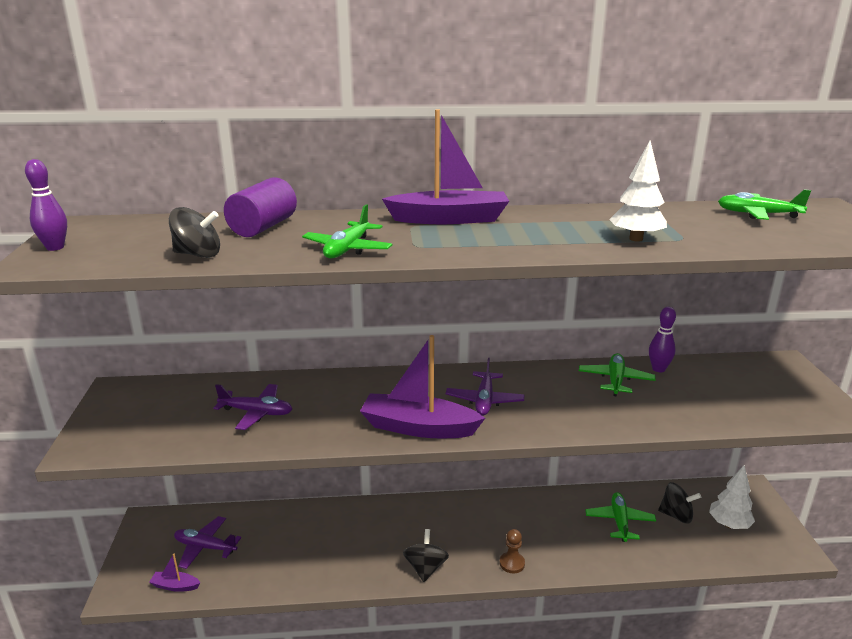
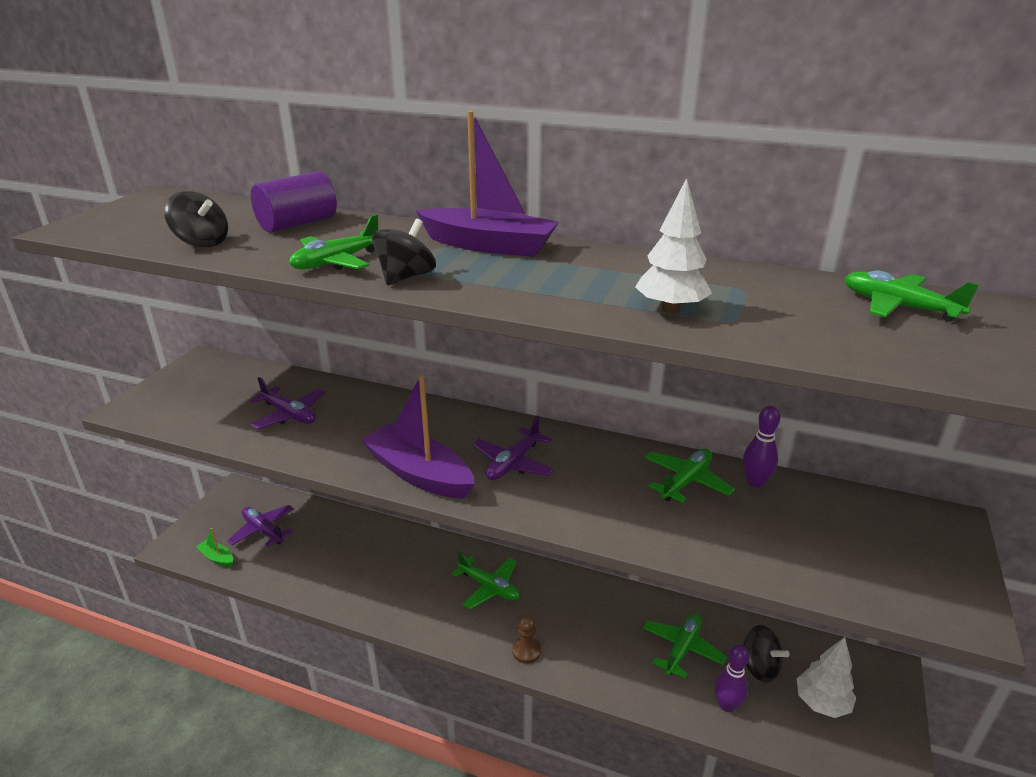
camera: 25 degrees right, 5 degrees up
(55, 247) = (108, 215): purple bowling pin -> purple bowling pin (727, 705)
(175, 586) = (217, 558): purple boat -> green boat
(425, 568) = (437, 622): black spinning top -> black spinning top (406, 277)
(447, 526) = (489, 587): none -> green plane

